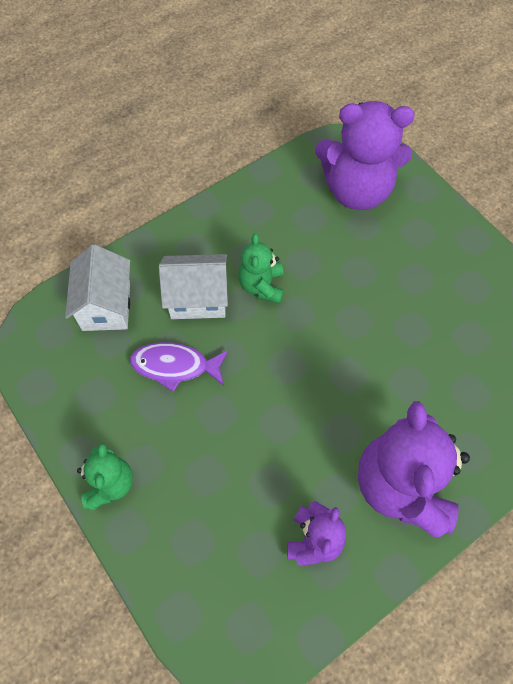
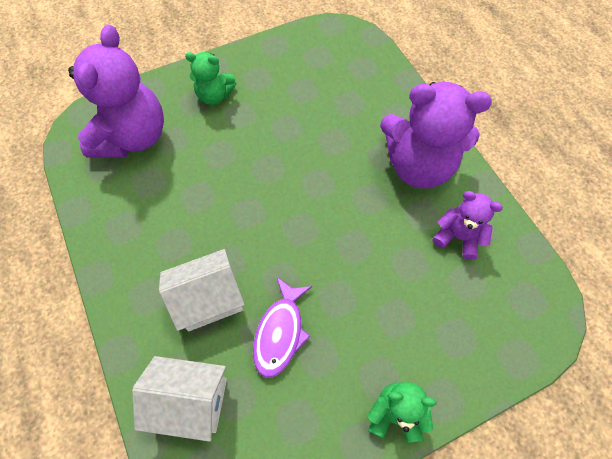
camera: 80 degrees left, 0 degrees up
(198, 298) = (209, 299): white house -> white house turned 60 degrees clockwise
(262, 286) = (211, 237): green teddy bear -> green teddy bear (214, 96)

